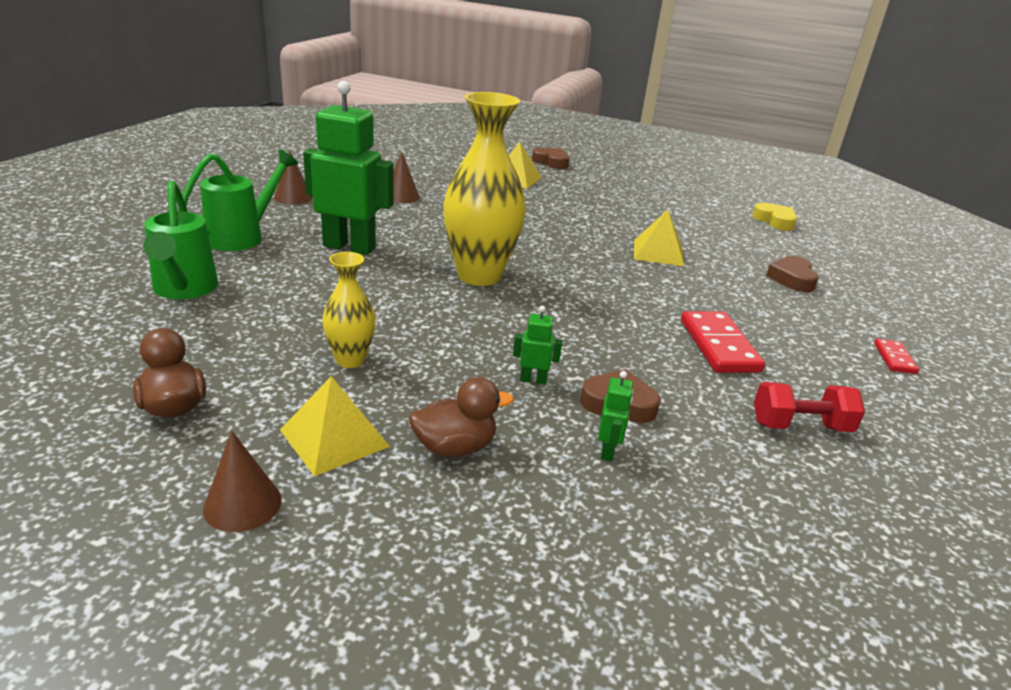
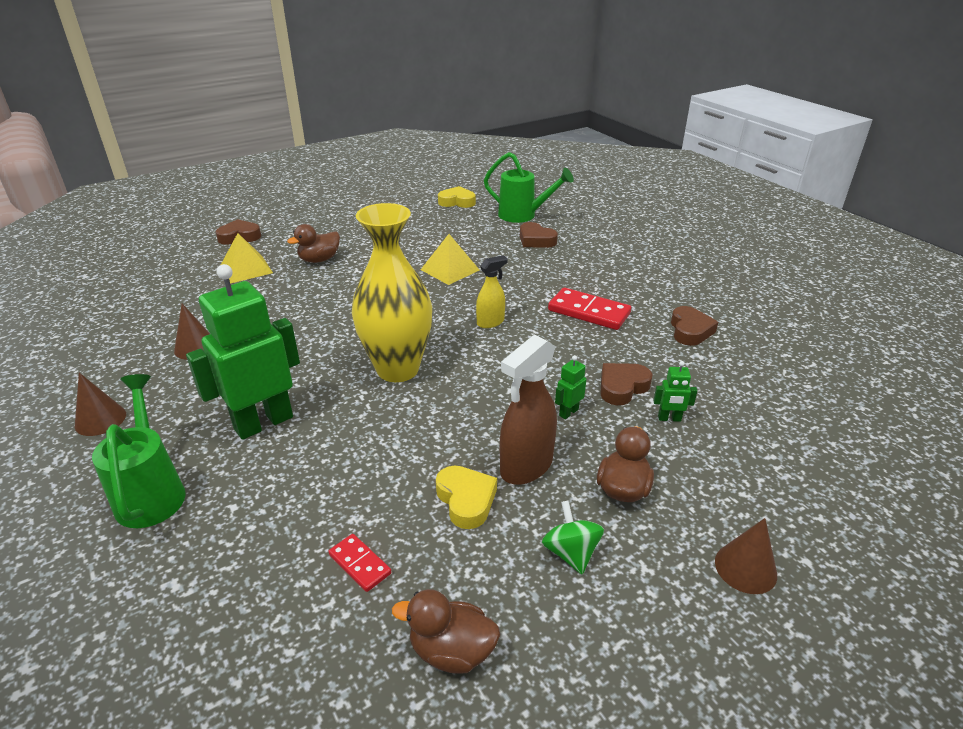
camera: 50 degrees left, 5 degrees up
(184, 290) = (227, 579): green watering can -> green watering can (523, 216)
(242, 504) = (624, 641): brown cone -> brown cone (745, 568)
(334, 438) = (571, 552): yellow pyramid -> green spinning top
(350, 360) = (466, 500): yellow vase -> yellow heart
(425, 378) = (526, 466): none -> brown spray bottle
(573, 197) = (319, 260): none -> brown duck
(607, 451) = (669, 418): green robot -> green robot turned 135 degrees clockwise
(611, 297) = (490, 322): none -> yellow spray bottle
(800, 426) = (690, 330): red dumbbell -> brown heart
(894, 358) = (649, 260): red domino -> red domino (359, 564)

